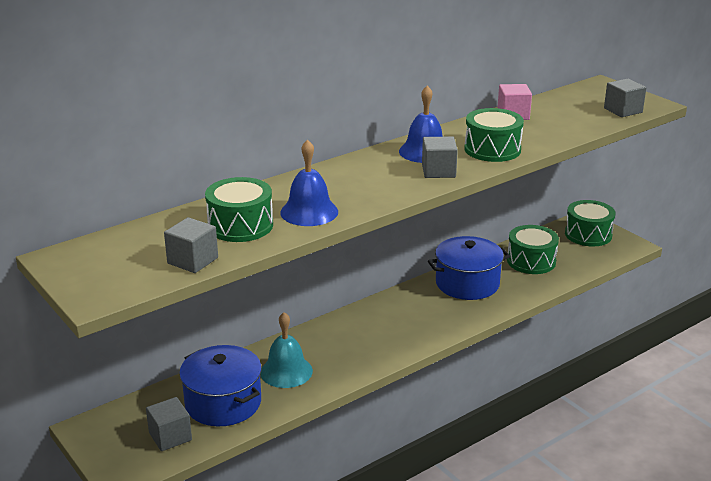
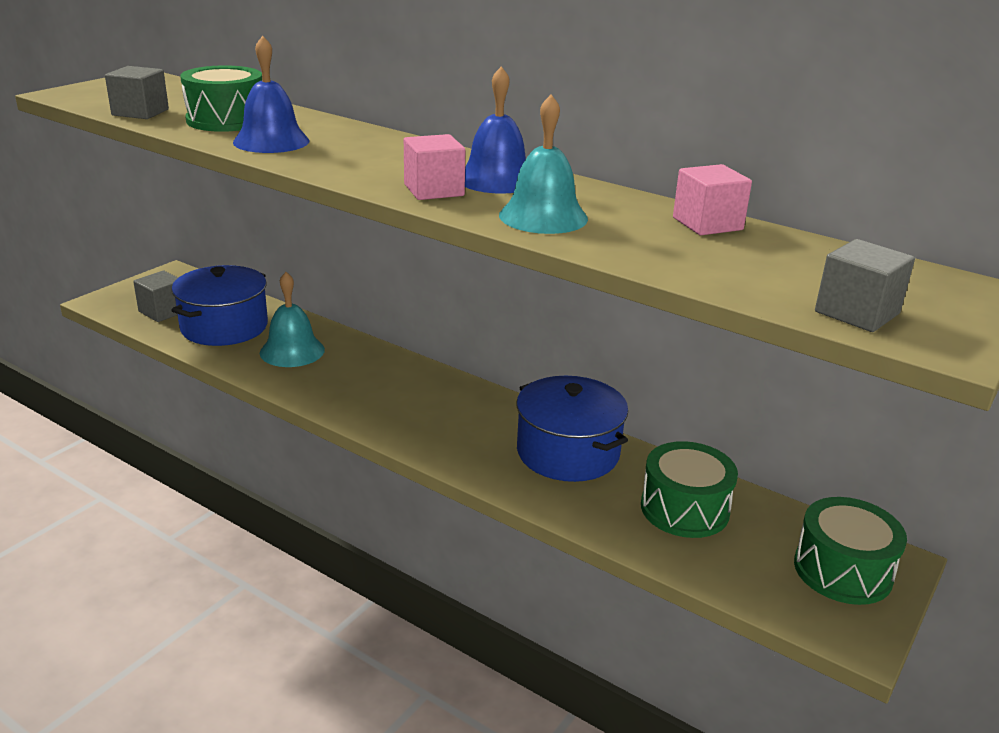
camera: 70 degrees right, 0 degrees up
(438, 171) = (434, 190): grey cube -> pink cube
(492, 149) = (543, 216): green drum -> turquoise bell

